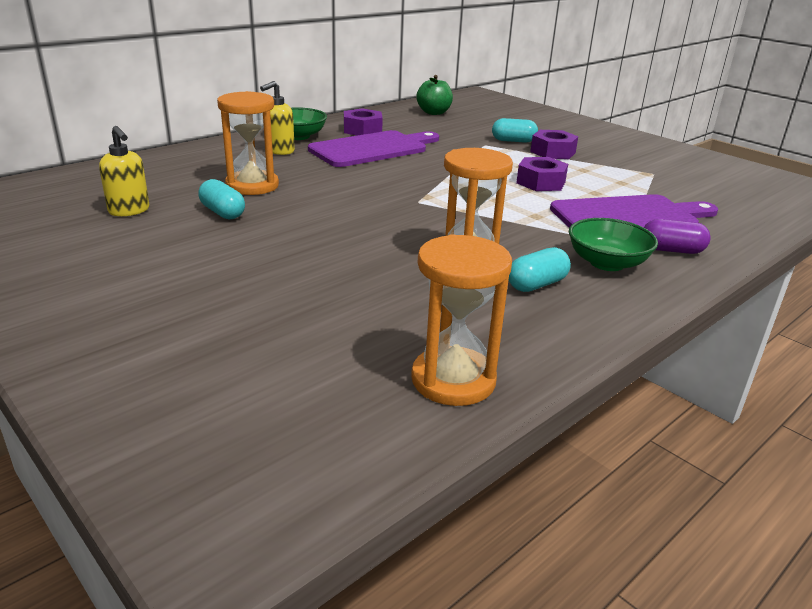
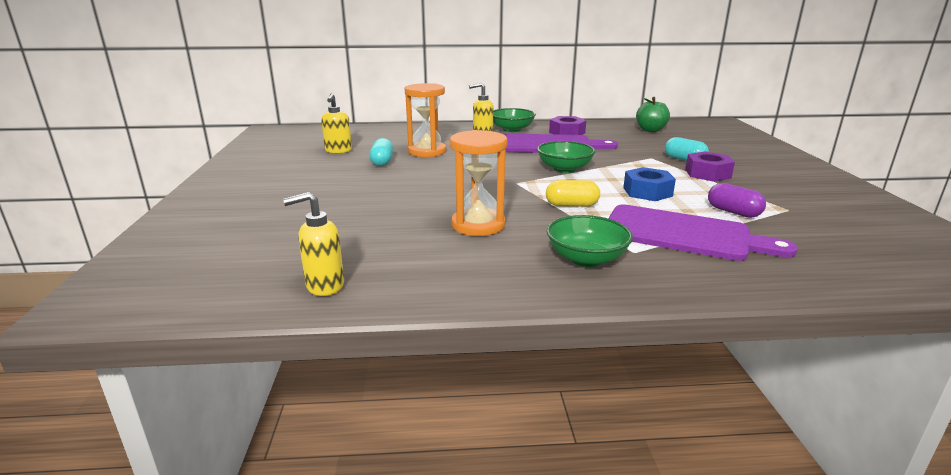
camera: 40 degrees right, 5 degrees down
(434, 174) = (564, 169): none -> green bowl
(453, 380) = (324, 286): orange hourglass -> yellow soap dispenser
(507, 213) = (571, 205): none -> yellow capsule
(537, 284) = (496, 254): turquoise capsule -> none
(541, 182) = (647, 192): purple nut -> blue nut
(671, 250) = (672, 268): purple capsule -> purple capsule (733, 212)

